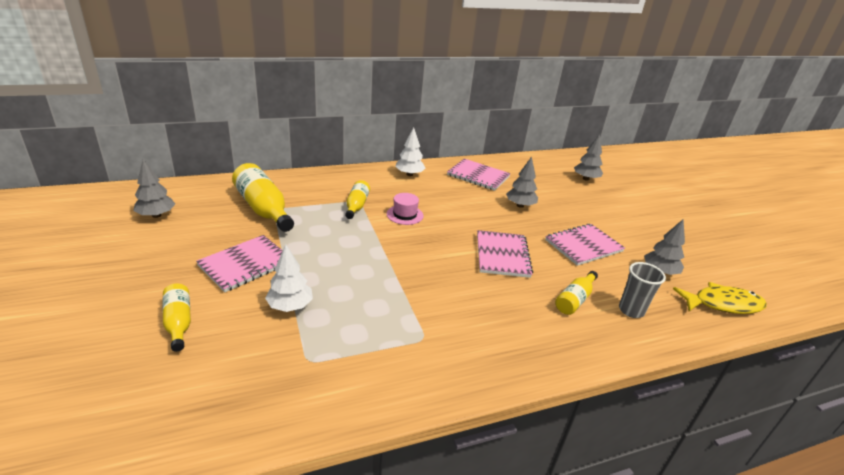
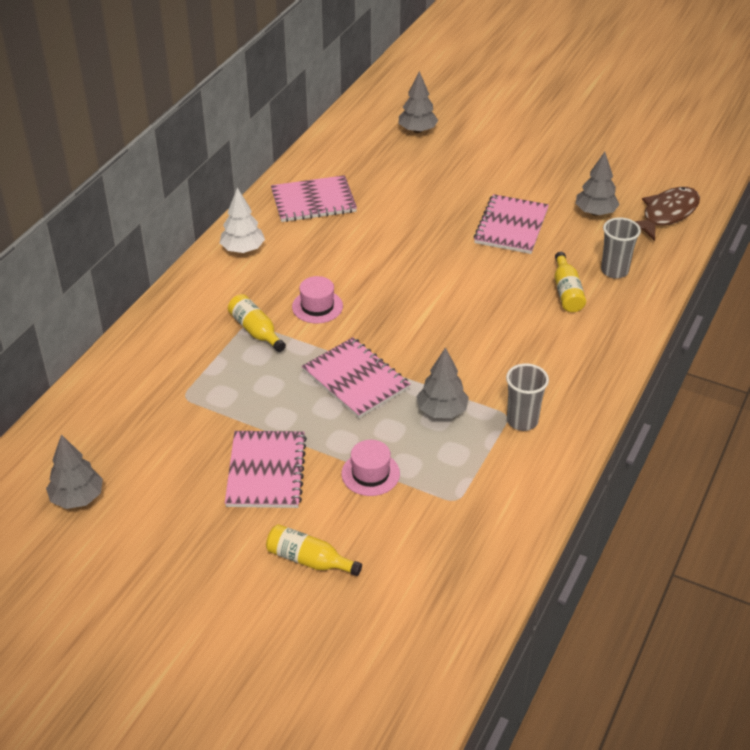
camera: 40 degrees left, 10 degrees up
(263, 209) = (171, 405): yellow bottle -> none
(290, 306) = (370, 474): white tree -> pink hat
(428, 349) = (522, 421): none -> grey cup
(502, 255) = (461, 288): pink notebook -> pink notebook (355, 379)
(520, 205) = (403, 214): grey tree -> grey tree (442, 411)
(722, 304) = (666, 214): yellow fish -> brown fish

